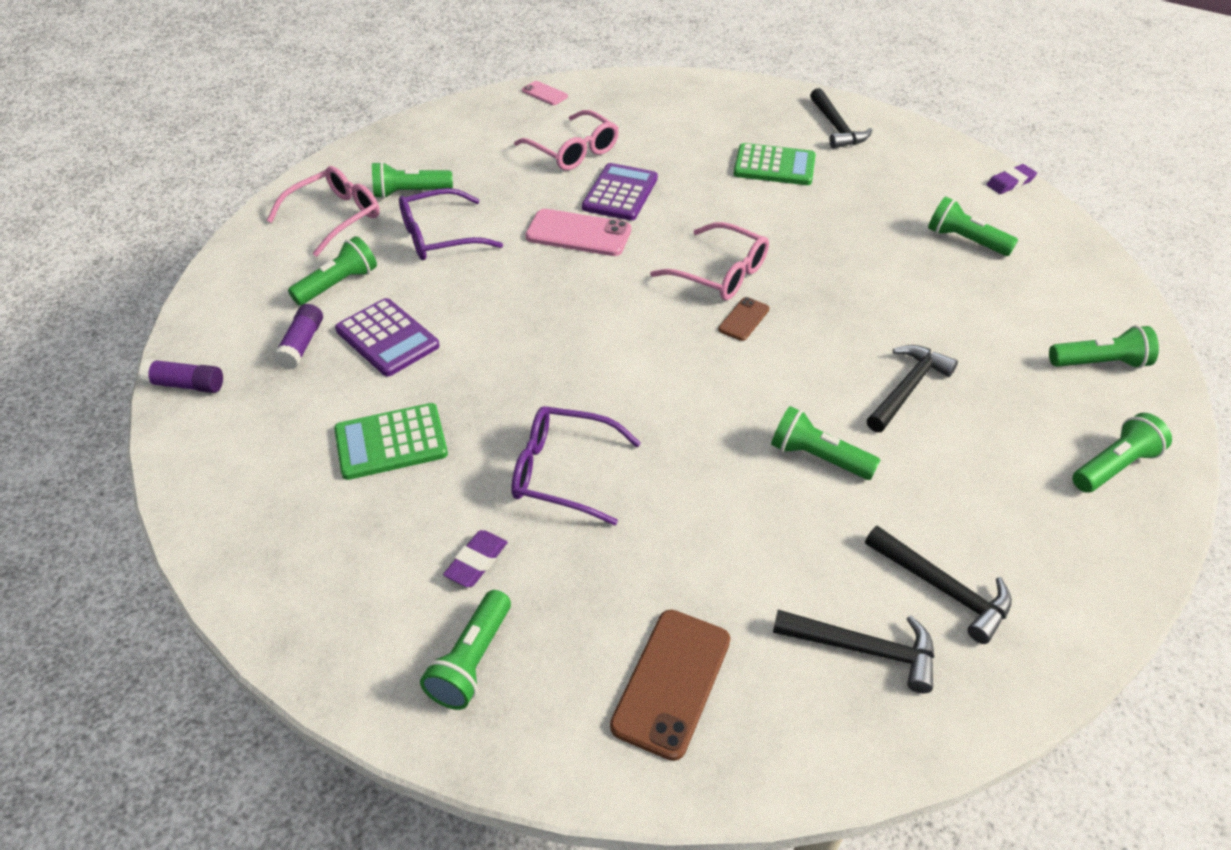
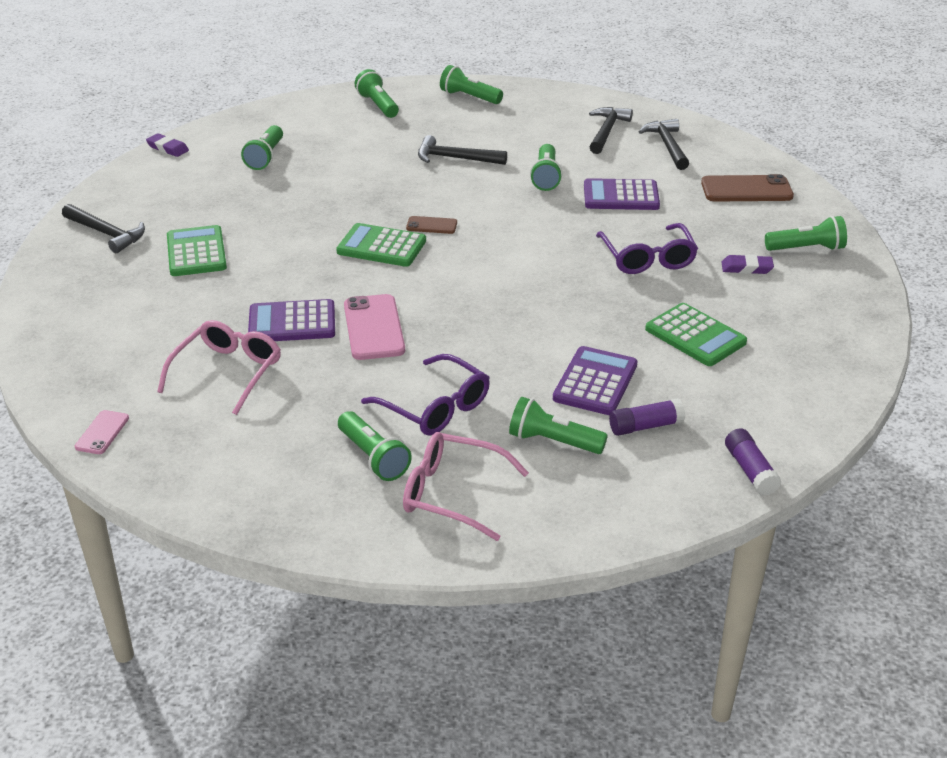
camera: 115 degrees left, 10 degrees down
(719, 273) = (381, 246): pink glasses -> green calculator
(728, 514) = (621, 196): none -> purple calculator
(836, 127) = (106, 233): black hammer -> black hammer turned 75 degrees clockwise

